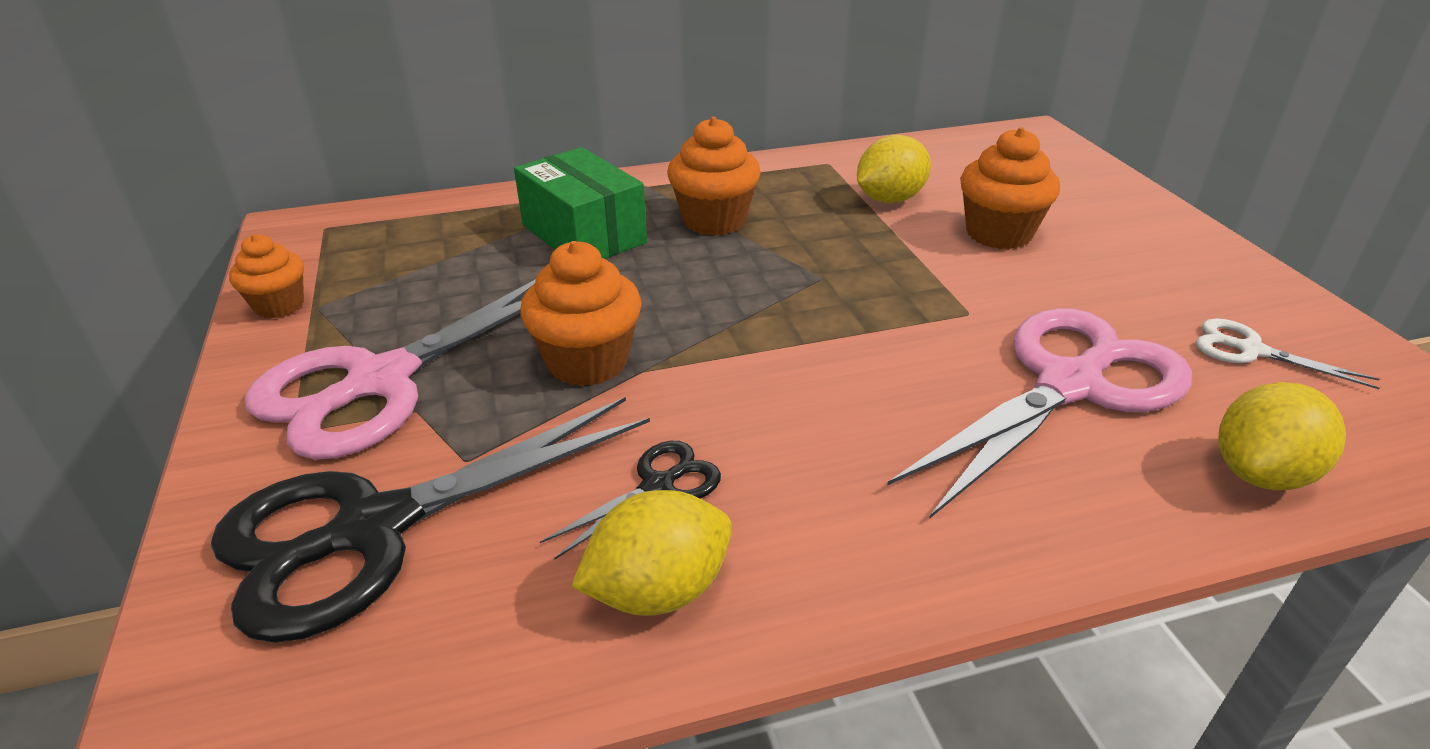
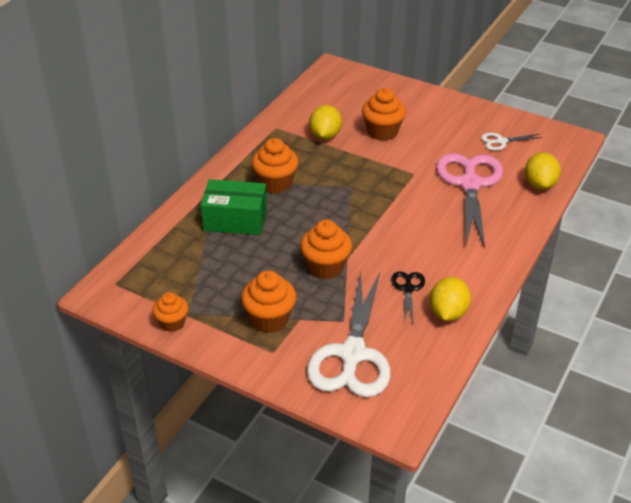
camera: 45 degrees left, 5 degrees up
(374, 528) = (352, 354): black scissors -> white scissors
(381, 381) = (269, 319): pink scissors -> orange cupcake

